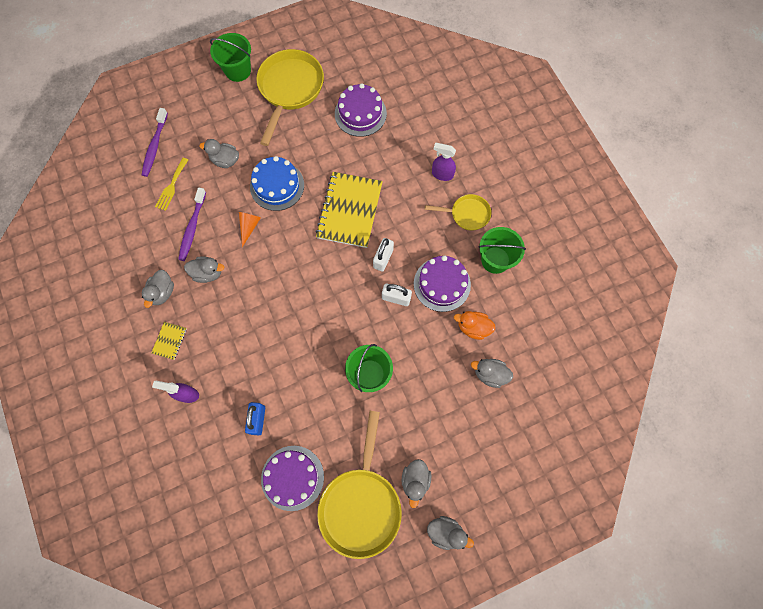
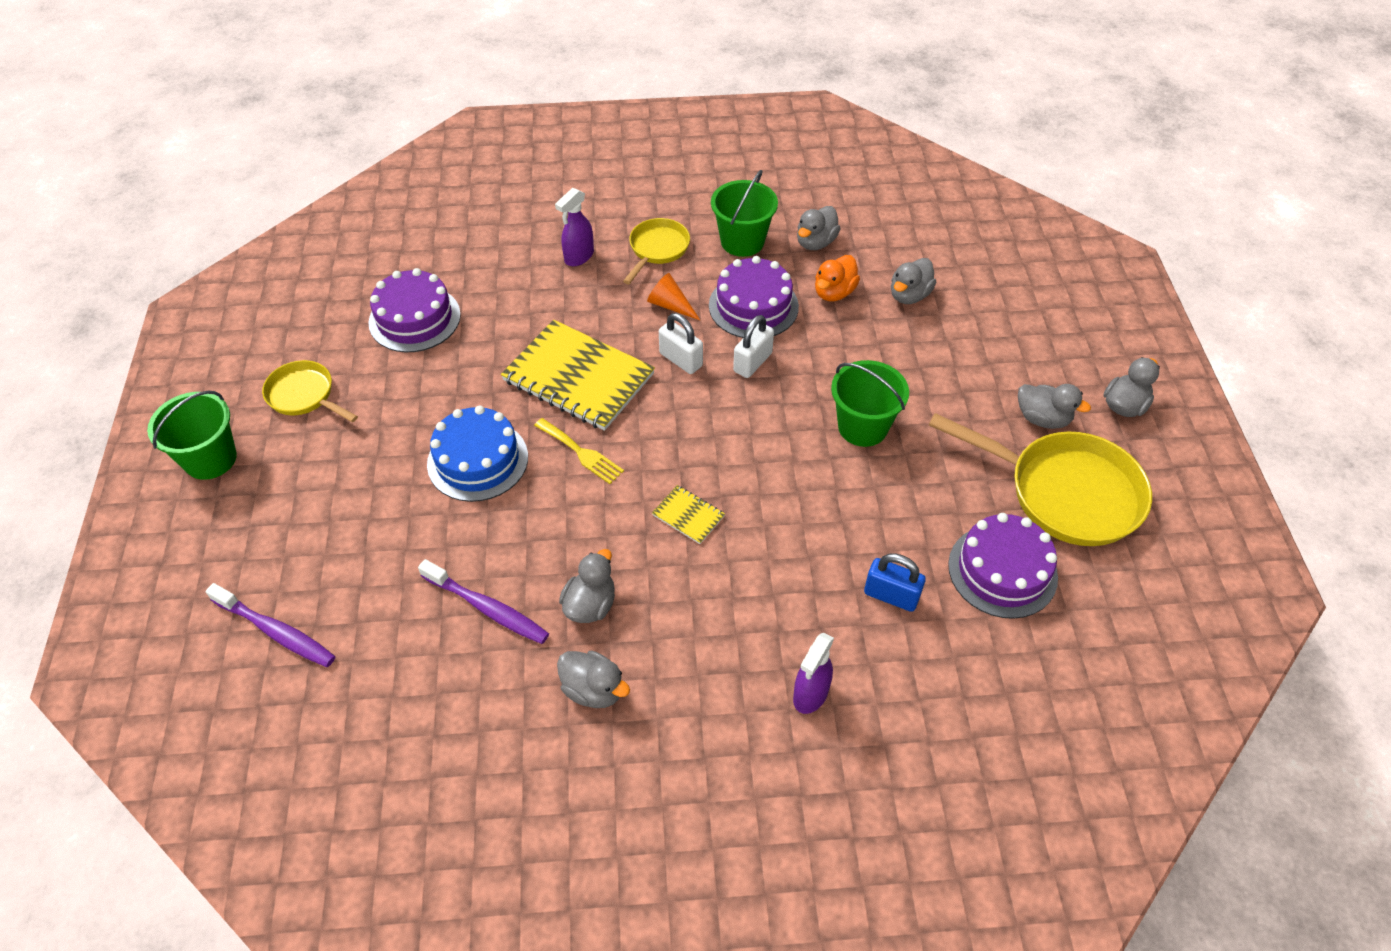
camera: 70 degrees left, 20 degrees down
(169, 341) = (696, 700): yellow notebook -> yellow notebook (688, 515)
(172, 186) = (380, 622): yellow fork -> yellow fork (580, 452)
(225, 160) = (381, 523): grey duck -> grey duck (815, 242)
(249, 227) = (533, 519): orange cone -> orange cone (670, 305)
(290, 89) = (304, 395): yellow pan -> yellow pan, size x0.55

